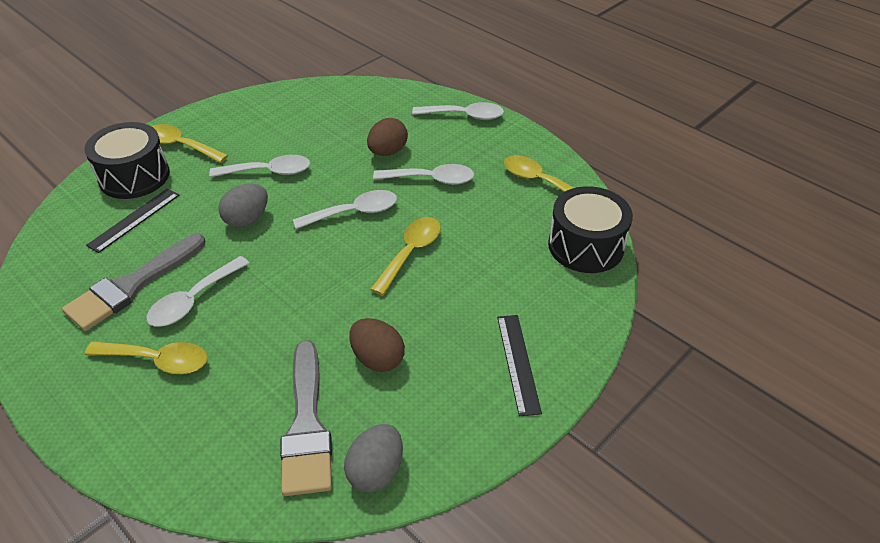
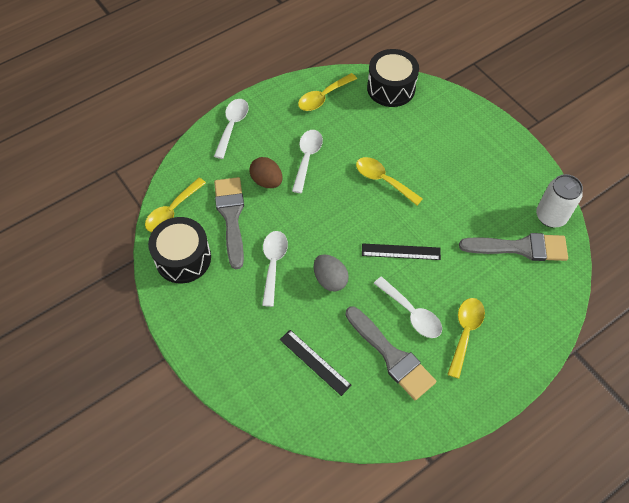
camera: 80 degrees left, 15 degrees up
(134, 176) = (256, 368): black drum -> black drum (183, 258)
(181, 146) = (219, 332): yellow spoon -> yellow spoon (172, 211)
(332, 133) = (231, 216): none -> grey brush
(354, 213) = (335, 209): white spoon -> none
(376, 471) = (551, 216): grey egg -> white can
(377, 358) = (473, 208): brown egg -> none
(518, 363) = (481, 140): black ruler -> black ruler (401, 252)

